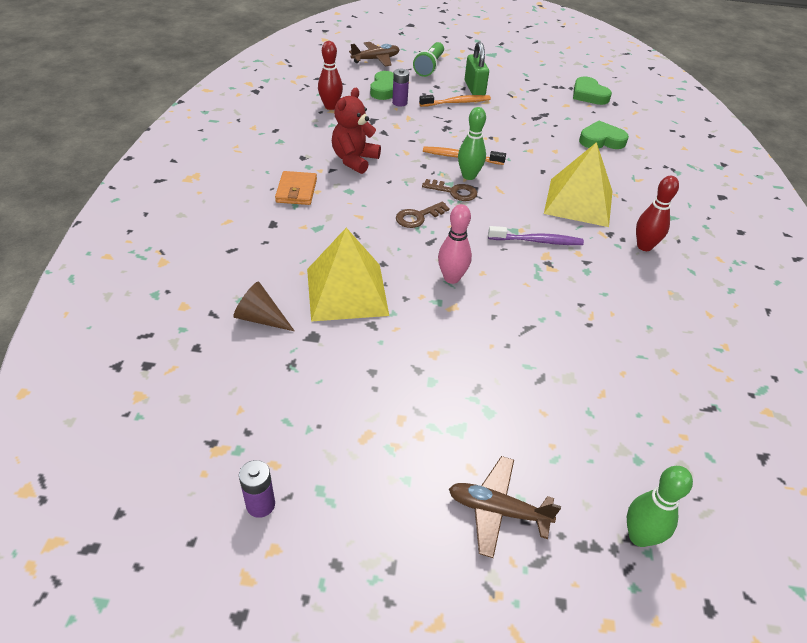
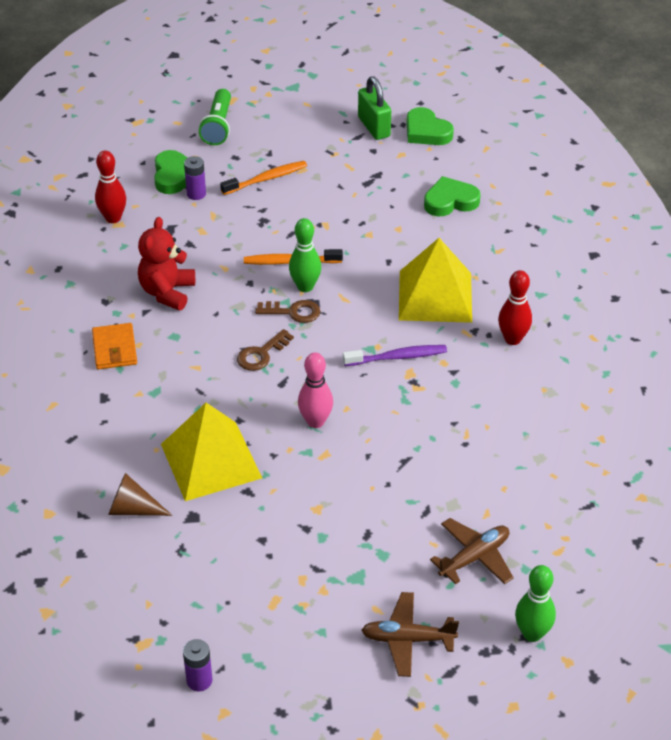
camera: 10 degrees left, 0 degrees up
(376, 59) = (146, 128): brown plane -> brown plane (474, 557)
(474, 88) = (283, 151): green padlock -> green padlock (374, 127)

